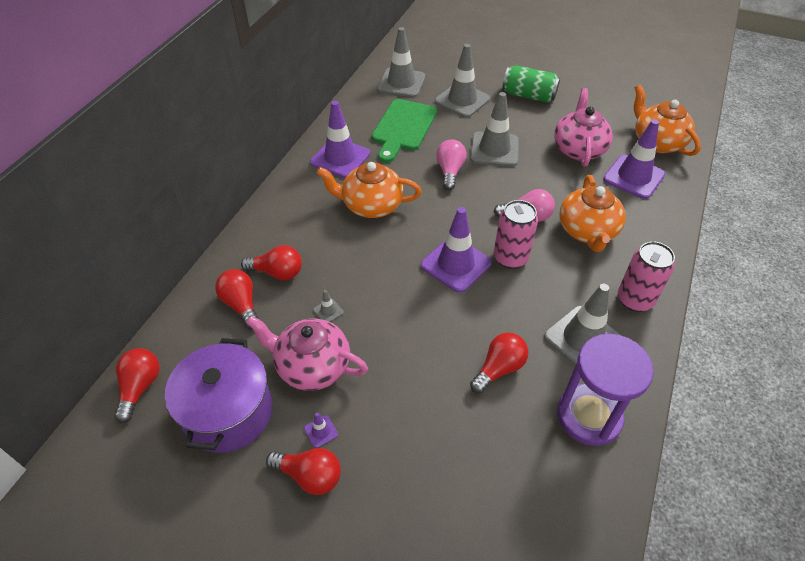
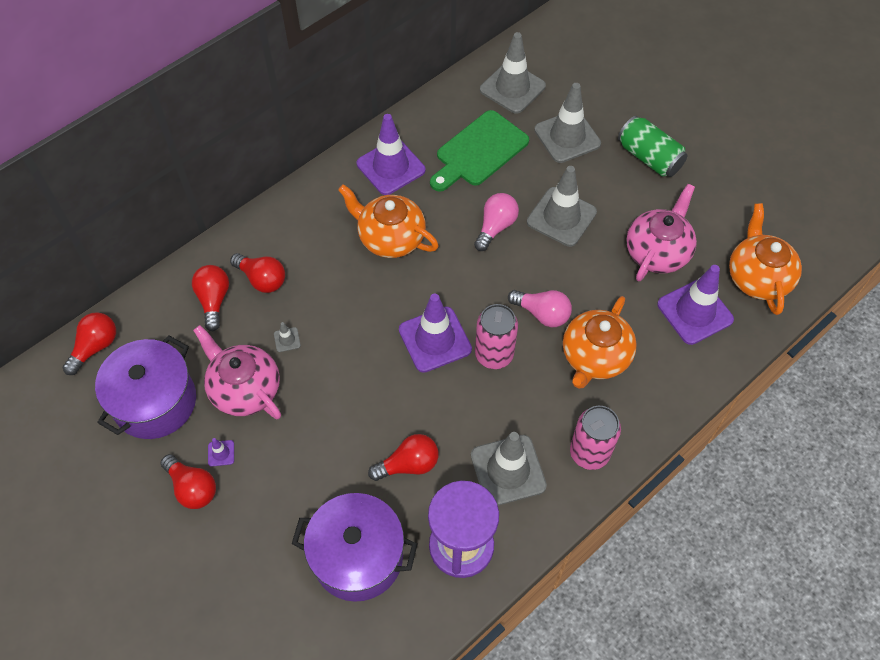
camera: 25 degrees right, 10 degrees up
(506, 467) = (358, 557): none -> purple pot

